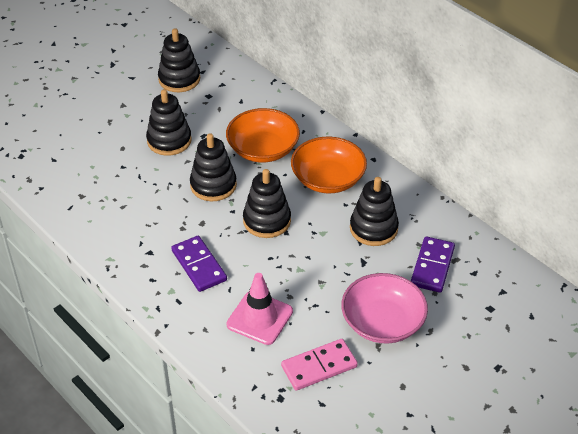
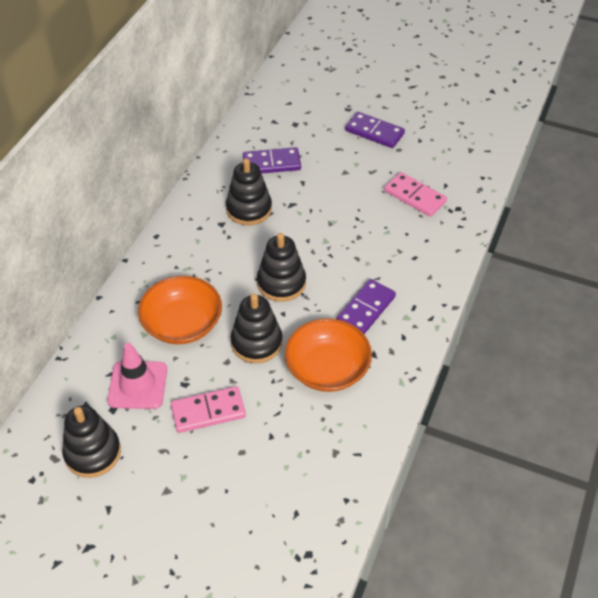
camera: 115 degrees left, 5 degrees up
(169, 140) = (208, 411): black stacking toy -> pink domino
(259, 318) = (394, 247): pink traffic cone -> pink traffic cone (137, 385)
(328, 179) = (201, 259): orange bowl -> orange bowl (327, 368)
(382, 322) = (348, 175): pink bowl -> none
(443, 375) = (374, 132): none -> purple domino

